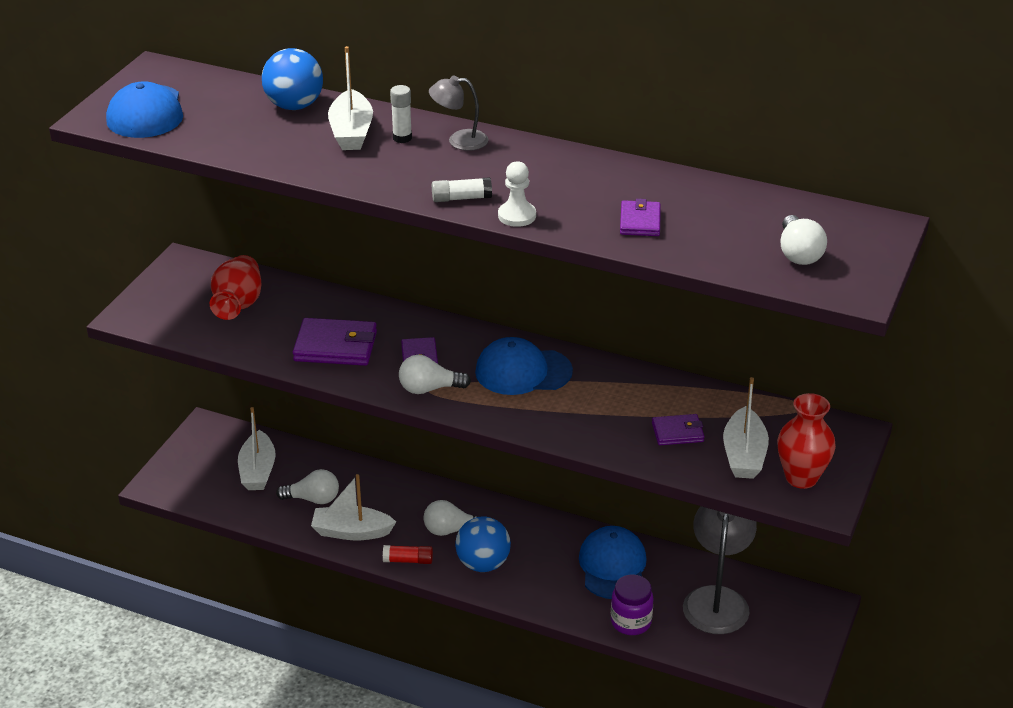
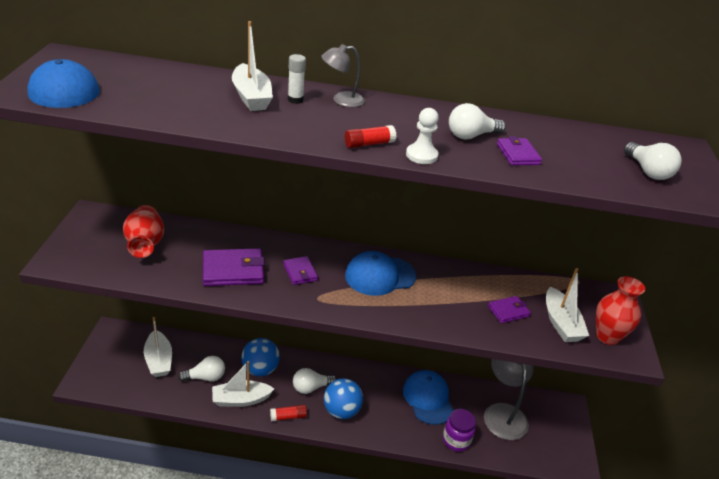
camera: 20 degrees left, 0 degrees up
(294, 106) = (195, 79): blue ball -> blue ball (260, 369)
(429, 389) = (317, 297): white light bulb -> white light bulb (471, 136)
(461, 198) = (369, 144): white glue stick -> red glue stick

